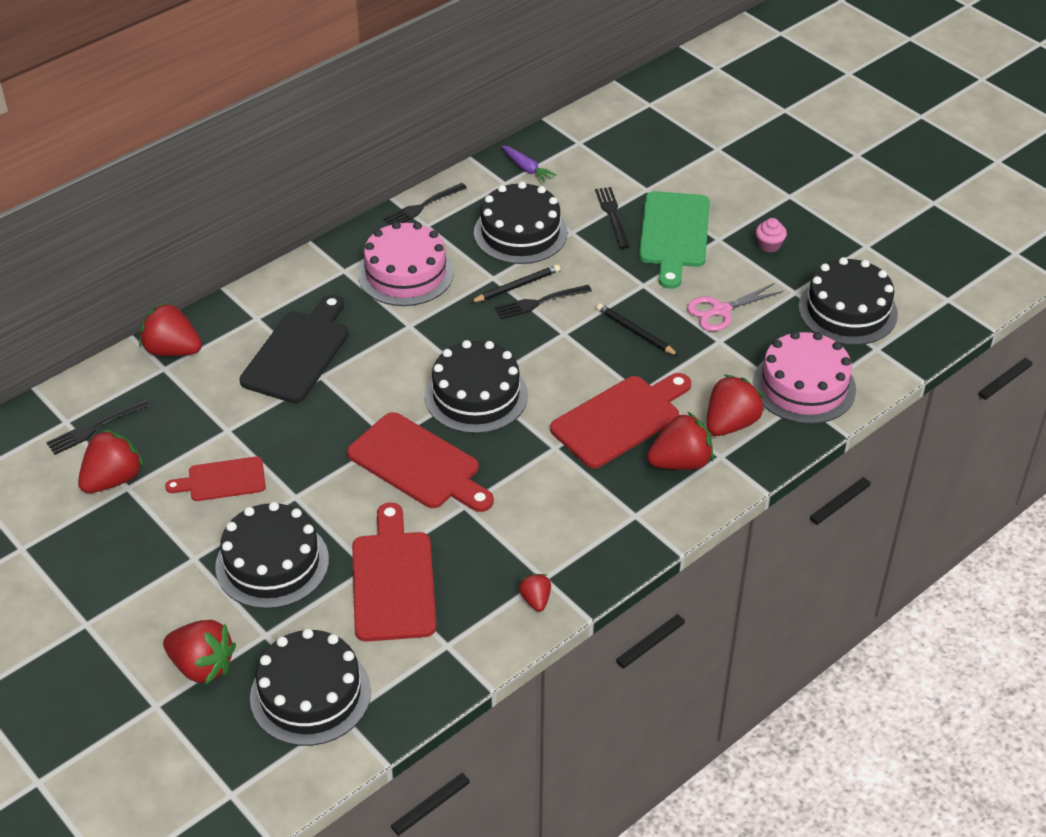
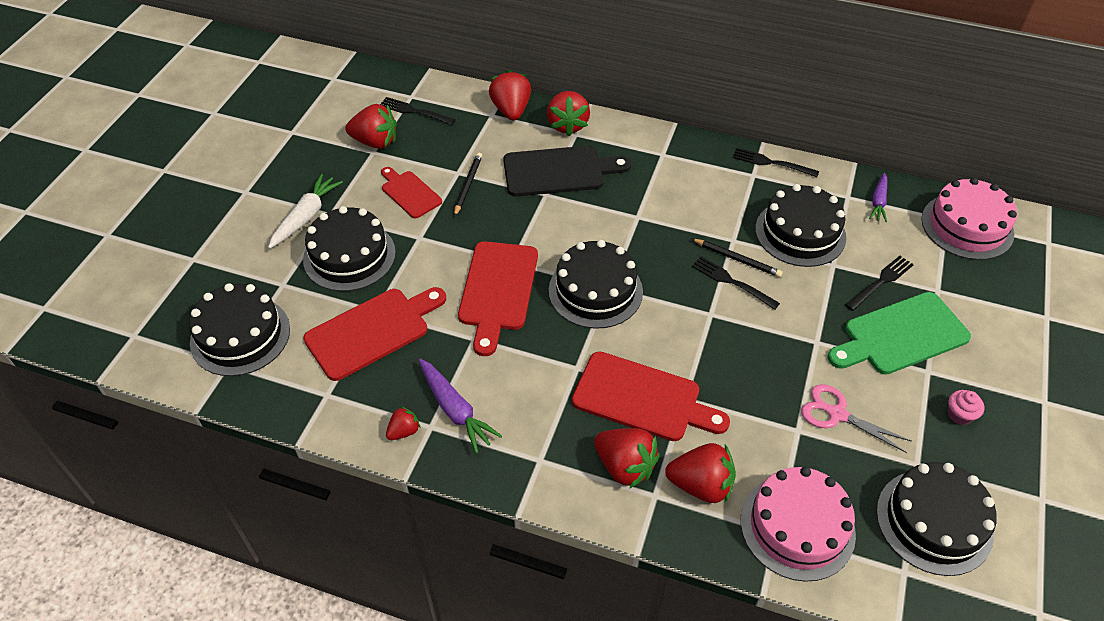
camera: 60 degrees right, 5 degrees up
(179, 581) = (306, 217): none -> white carrot
(202, 666) = (237, 265): red strawberry -> red strawberry (567, 125)
(406, 273) = (691, 188): pink cake -> pink cake (967, 226)
(538, 552) = (455, 410): none -> purple carrot
(635, 332) = (754, 362): black pencil -> black pencil (468, 185)

